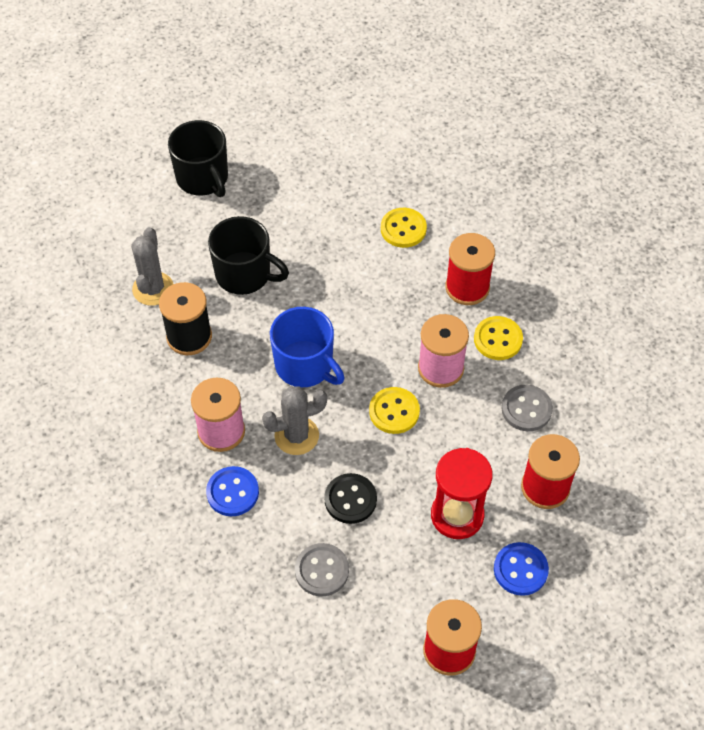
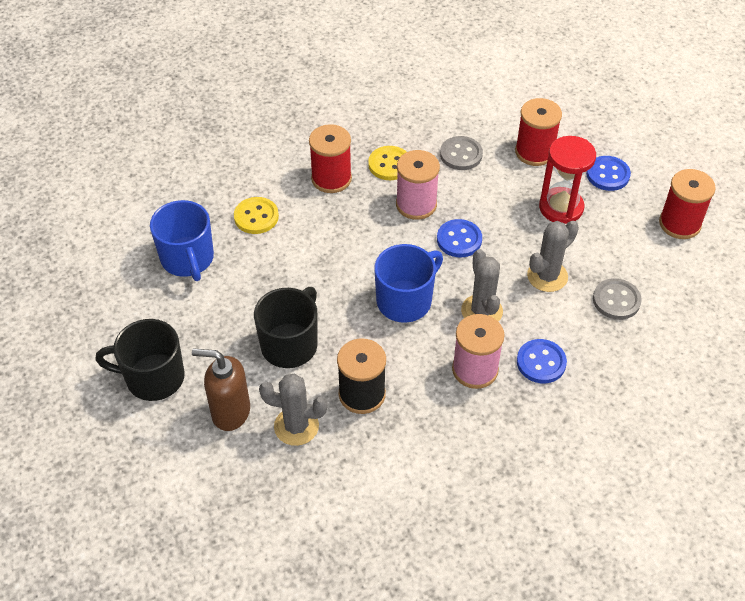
camera: 85 degrees left, 5 degrees down
(168, 238) = (230, 412): none -> brown soap dispenser
(203, 178) = (153, 377): black mug -> black mug turned 150 degrees counterclockwise
(341, 183) = (188, 259): none -> blue mug
(350, 499) = (547, 276): black button -> grey cactus
(394, 411) = (459, 240): yellow button -> blue button

